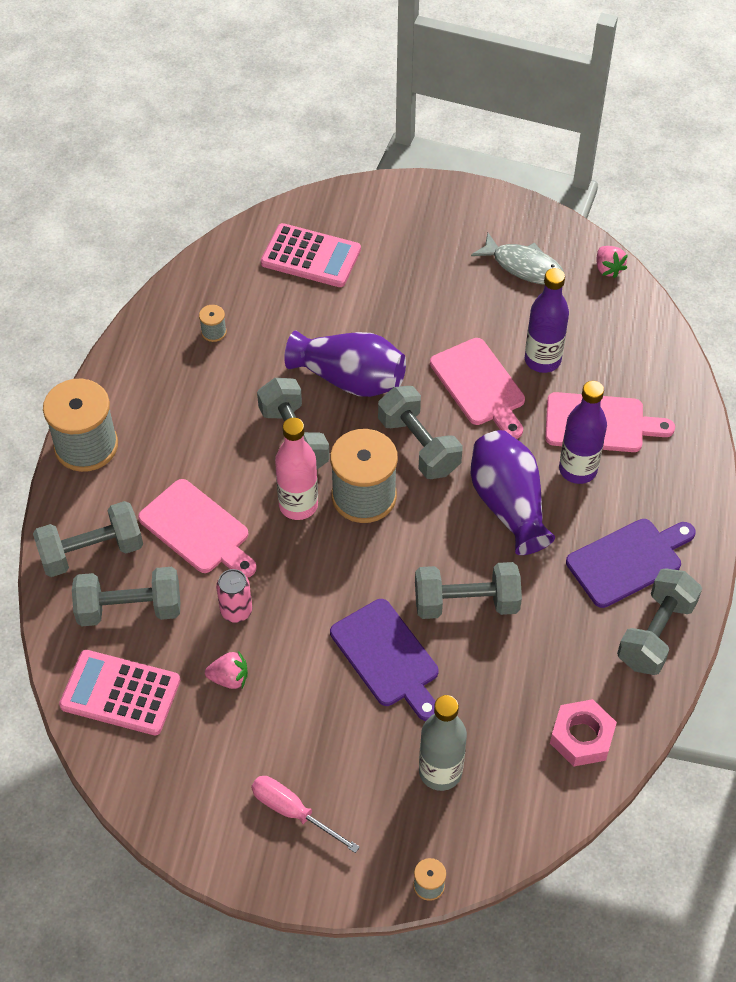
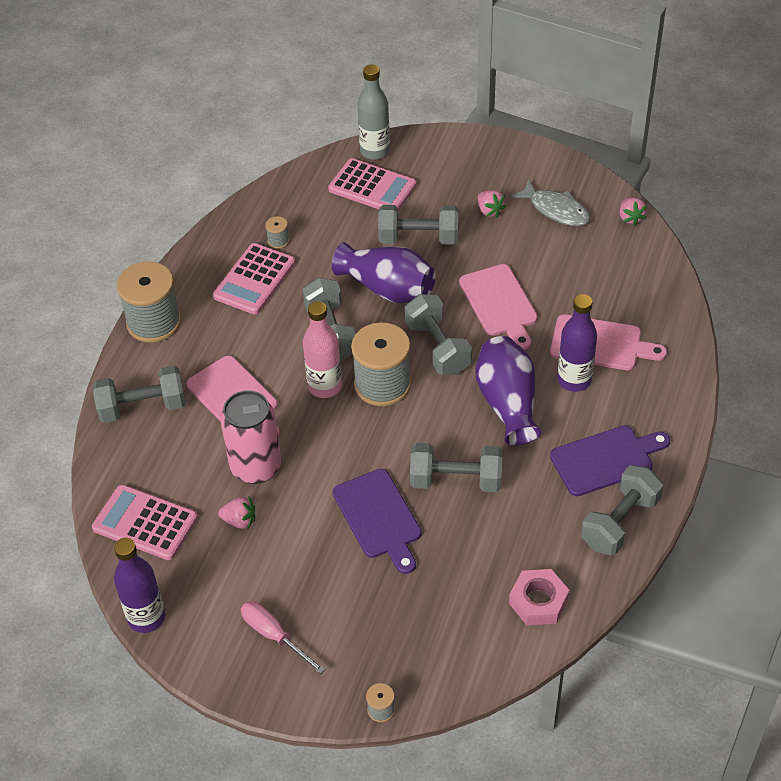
camera: 10 degrees right, 5 degrees down
(129, 609) = (166, 456): grey dumbbell -> grey dumbbell (418, 238)
(194, 382) = (254, 279): none -> pink calculator
(236, 611) = (256, 467): pink can -> pink can, size x1.85
(440, 772) = (408, 617): grey bottle -> grey bottle (375, 151)
(449, 274) = (489, 211): none -> pink strawberry
(542, 360) = (559, 287): purple bottle -> purple bottle (146, 617)

